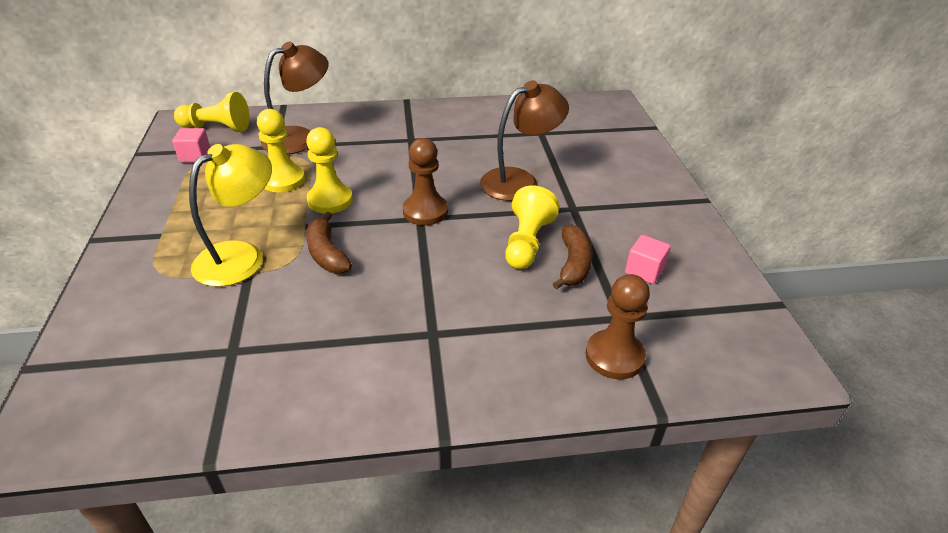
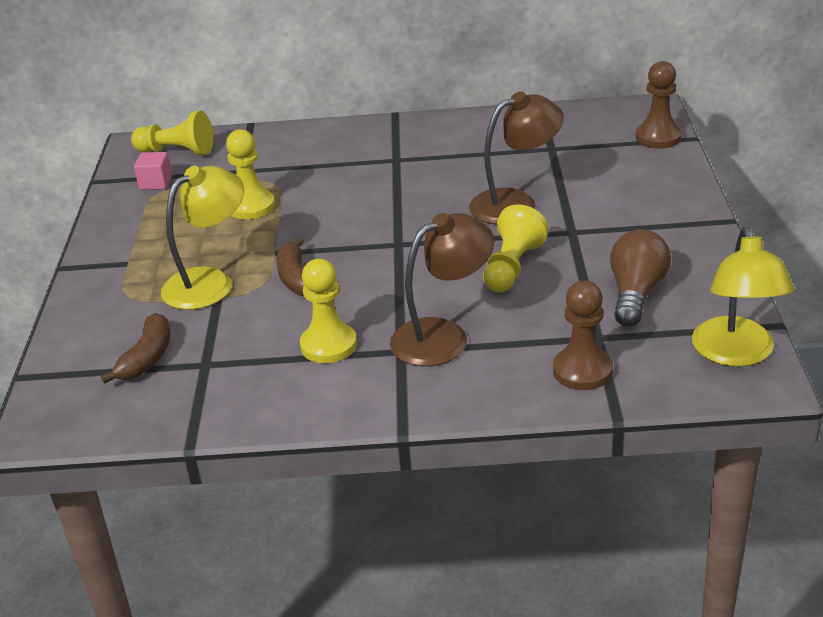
camera: 10 degrees right, 5 degrees down
(300, 137) = (269, 160): brown lamp -> brown lamp (443, 336)
(330, 200) = (302, 227): yellow pawn -> yellow pawn (328, 345)
(425, 211) = (405, 237): brown pawn -> brown pawn (658, 137)
(573, 264) = (559, 288): brown banana -> brown banana (147, 358)
(644, 271) = (636, 294): pink cube -> brown light bulb
(753, 336) = (736, 354): none -> yellow lamp

